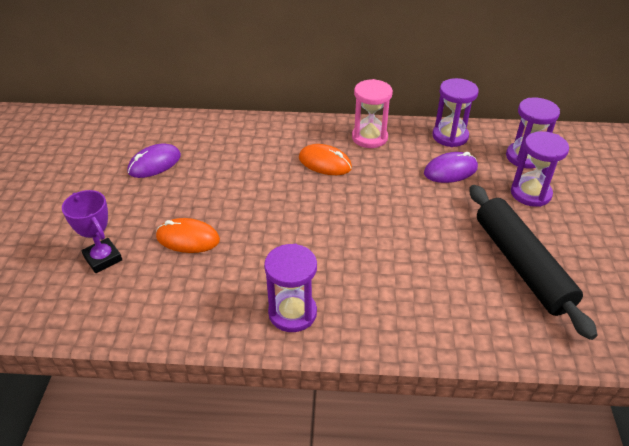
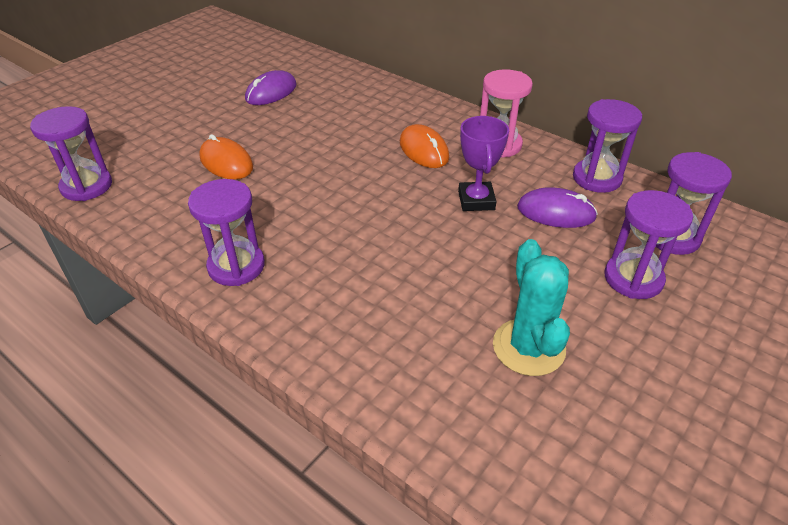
camera: 35 degrees right, 0 degrees up
(88, 316) = (87, 186): none -> purple hourglass
(103, 258) = (147, 148): purple trophy -> purple trophy (476, 200)
(154, 163) = (271, 92): purple mouse -> purple mouse turned 45 degrees counterclockwise
(521, 265) = (528, 347): black rolling pin -> turquoise cactus

